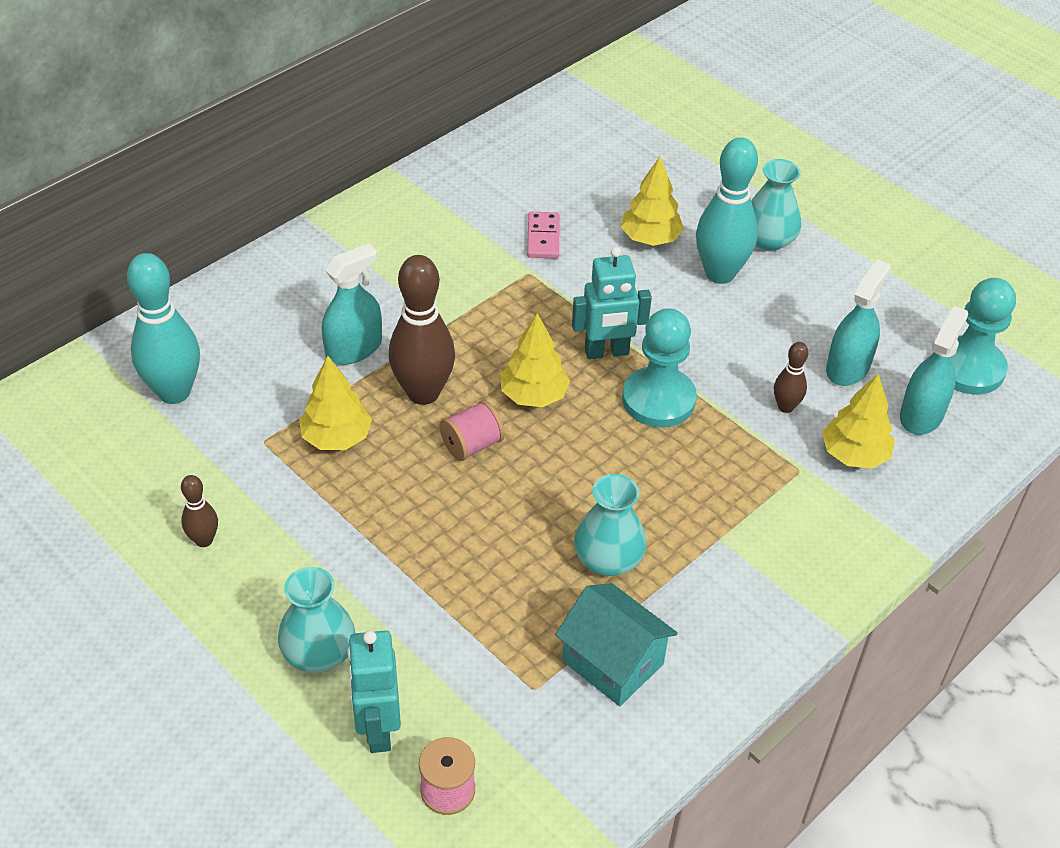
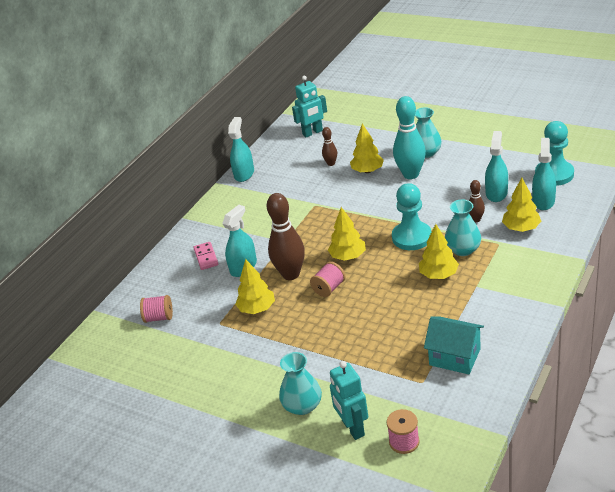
camera: 10 degrees left, 10 degrees down
(174, 392) = (159, 317): turquoise bowling pin -> pink spool
(204, 540) = (213, 377): brown bowling pin -> brown bowling pin (331, 163)
(443, 166) = (244, 174): none -> turquoise spray bottle
(543, 237) = (313, 188): pink domino -> pink domino (206, 257)
(606, 352) = (374, 226): turquoise robot -> turquoise robot (313, 133)
(608, 559) = (426, 313): turquoise vase -> turquoise vase (463, 249)
(667, 492) = (439, 275): none -> yellow tree

